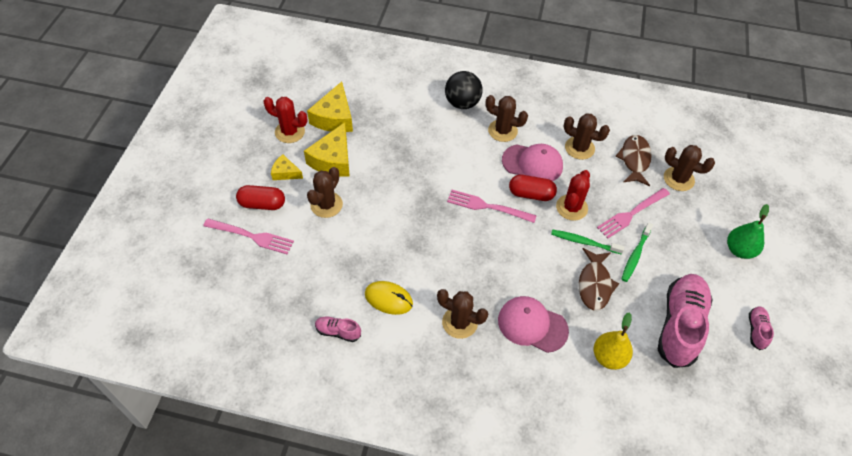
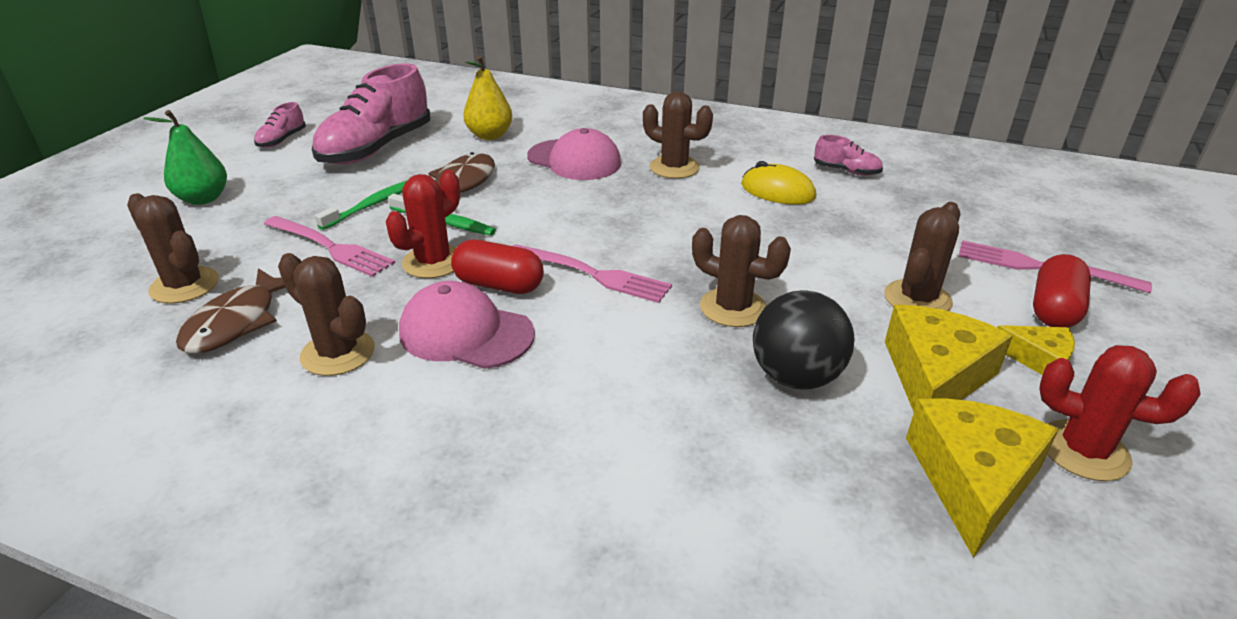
camera: 170 degrees left, 20 degrees down
(262, 204) = (1054, 309): red capsule -> red capsule turned 75 degrees counterclockwise
(462, 103) = (587, 491): black ball -> black ball (796, 377)
(502, 131) = (501, 405): brown cactus -> brown cactus (733, 308)
(631, 214) = (330, 247): pink fork -> pink fork turned 60 degrees clockwise

